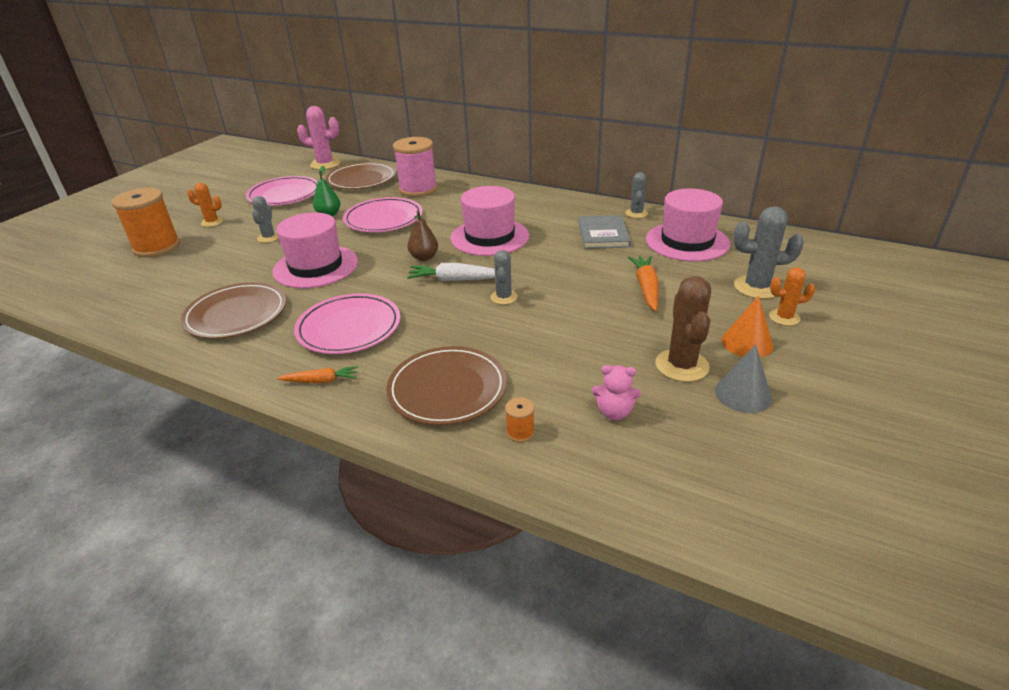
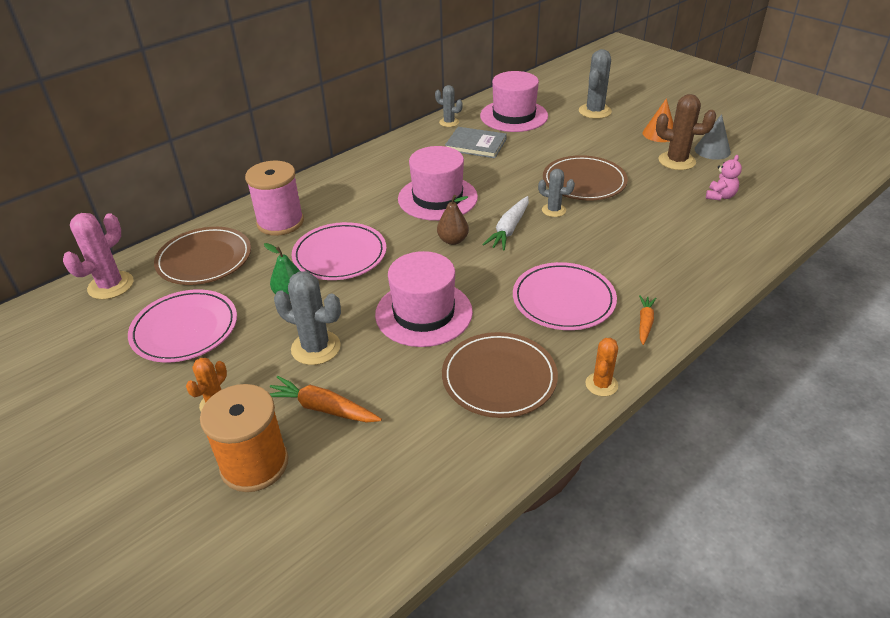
camera: 70 degrees left, 5 degrees up
(269, 237) = (316, 348): grey cactus -> grey cactus, size x1.63
(447, 389) = (676, 258): brown plate -> brown plate (584, 182)
(520, 432) = (733, 235): orange spool -> none
(646, 288) = (573, 148): orange carrot -> orange carrot (322, 408)
(784, 317) = (635, 114): orange cactus -> orange cactus (601, 384)

